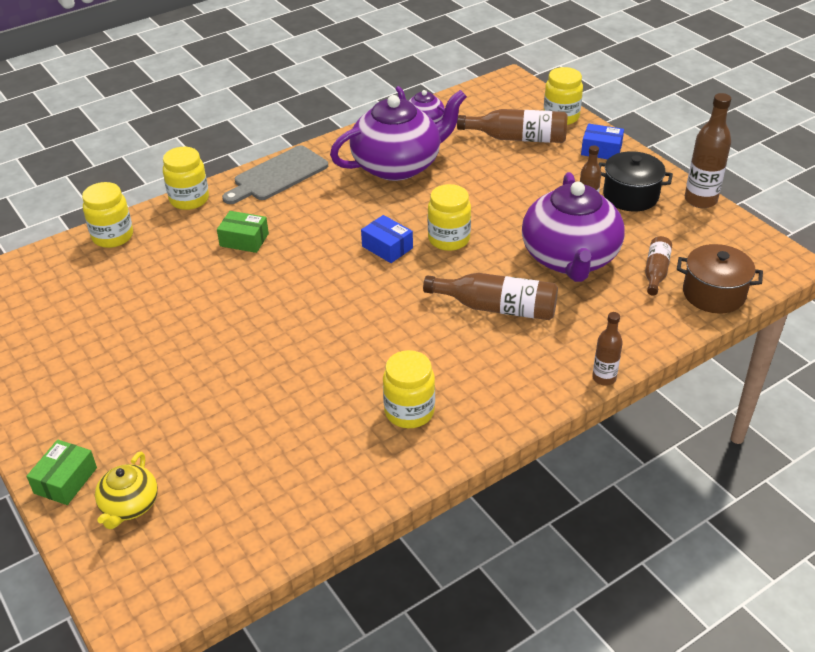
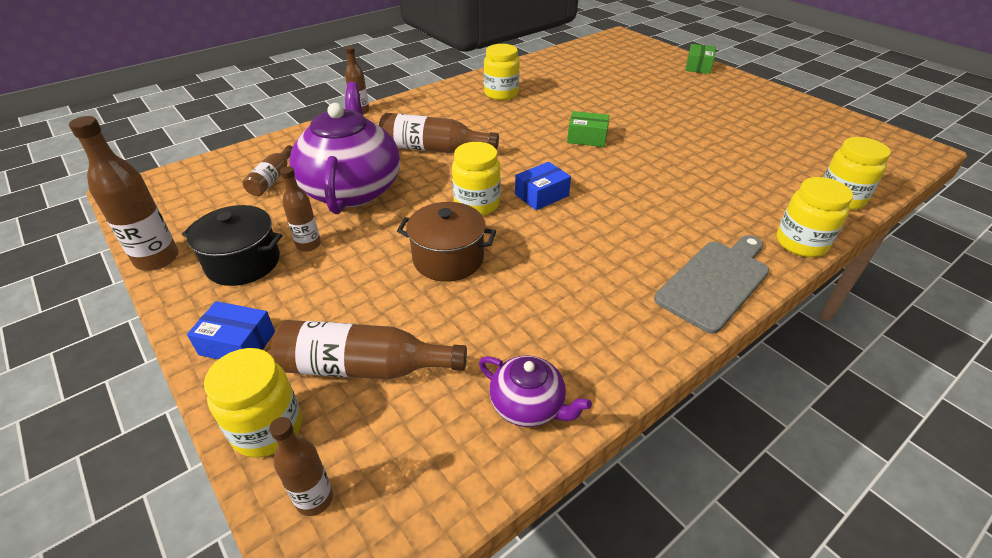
camera: 175 degrees right, 0 degrees up
(129, 506) = (652, 60): yellow teapot -> none
(244, 240) = (696, 198): green box -> green box (587, 138)
(387, 247) = (541, 195): blue box -> blue box turned 75 degrees counterclockwise
(398, 165) = (553, 303): purple teapot -> none
(526, 97) = (314, 499): none -> brown bottle
(713, 294) = (231, 163): brown pot -> brown pot (448, 259)

